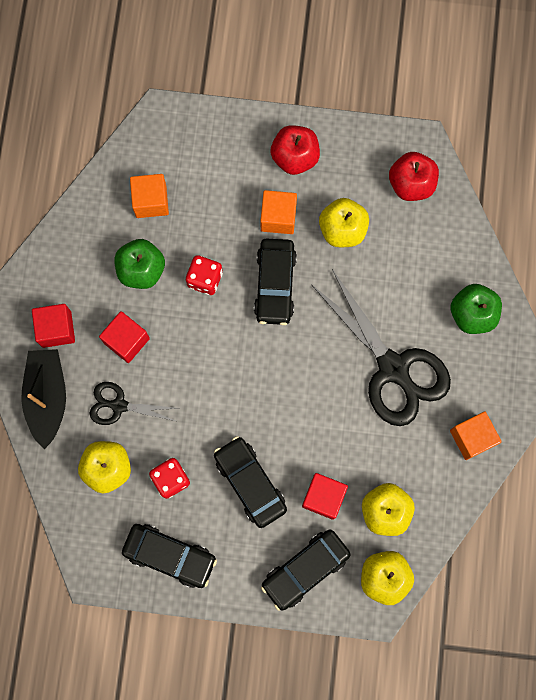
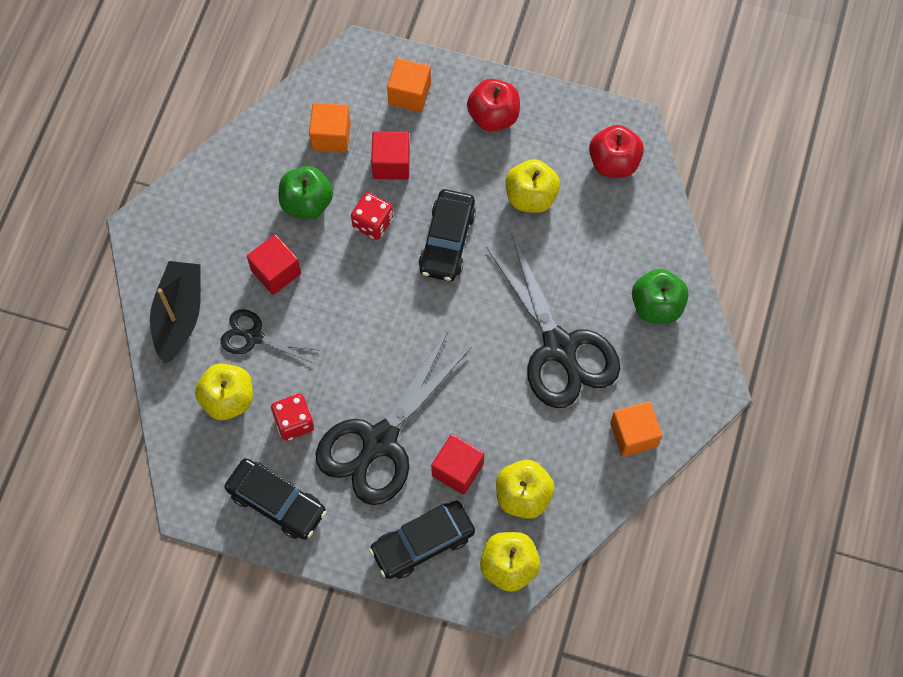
camera: 10 degrees right, 10 degrees down
(56, 329) = (203, 248): red cube -> red cube (391, 163)
(250, 483) = (380, 441): black car -> black scissors
(278, 217) = (464, 174): orange cube -> orange cube (409, 94)

